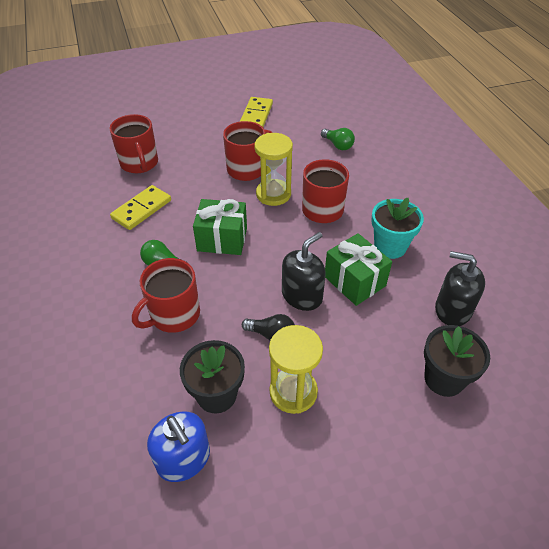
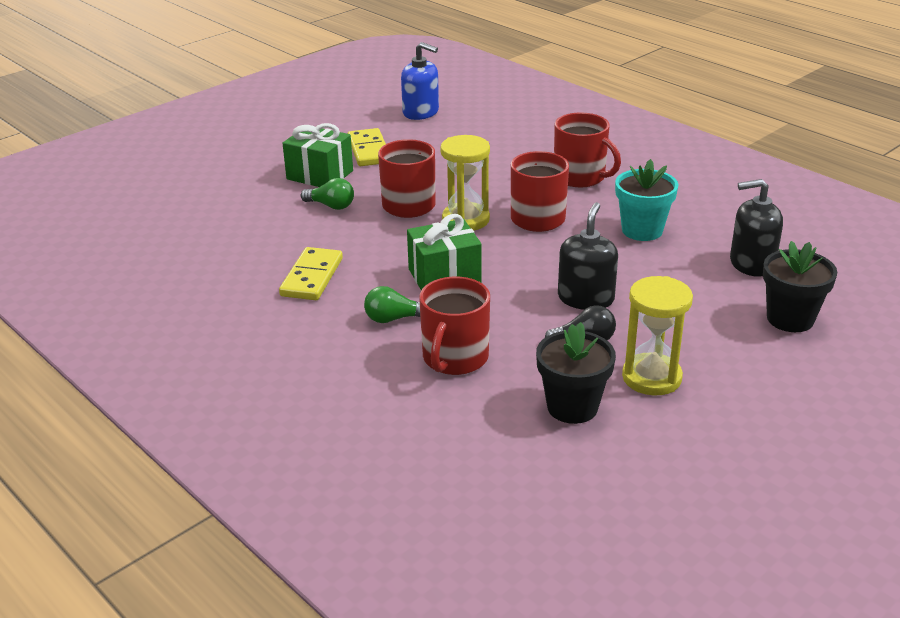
camera: 25 degrees left, 15 degrees down
(139, 163) = (260, 234): red mug -> red mug (580, 177)
(183, 459) = (588, 468): blue soap dispenser -> blue soap dispenser (421, 112)
(338, 145) = (499, 156): green light bulb -> green light bulb (331, 206)
(354, 281) = (631, 270): green gift -> green gift (320, 175)

